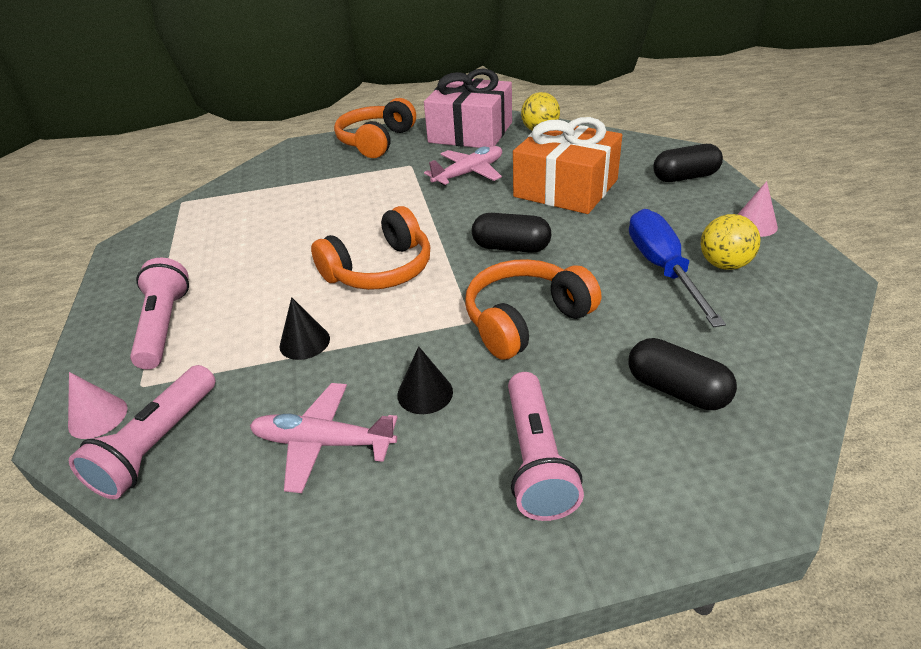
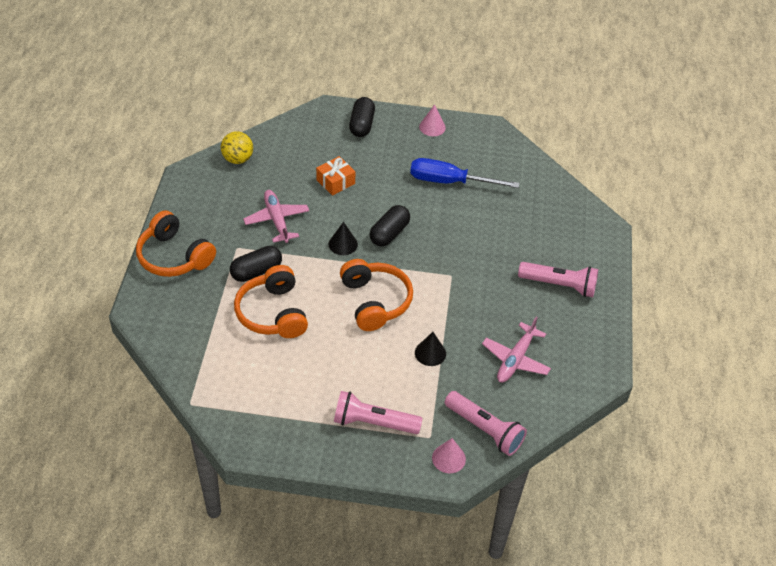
camera: 75 degrees left, 10 degrees up
(425, 393) = (499, 311): black cone -> black cone (343, 244)
(470, 132) = (207, 197): pink gift -> none
(525, 320) = (463, 253): orange headphones -> orange headphones (272, 313)
(565, 188) = (335, 182): orange gift -> orange gift, size x0.49
(676, 390) = (541, 222): black capsule -> black capsule (256, 271)
(724, 264) = (460, 158): yellow ball -> none

